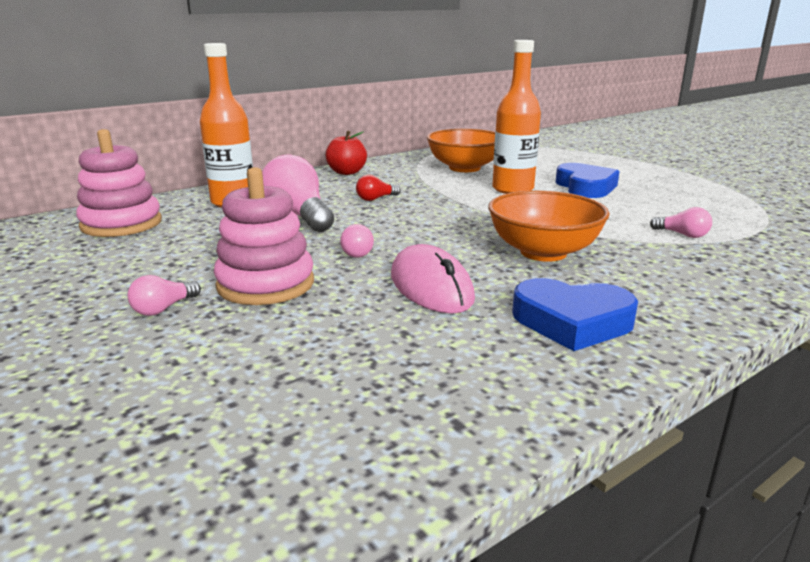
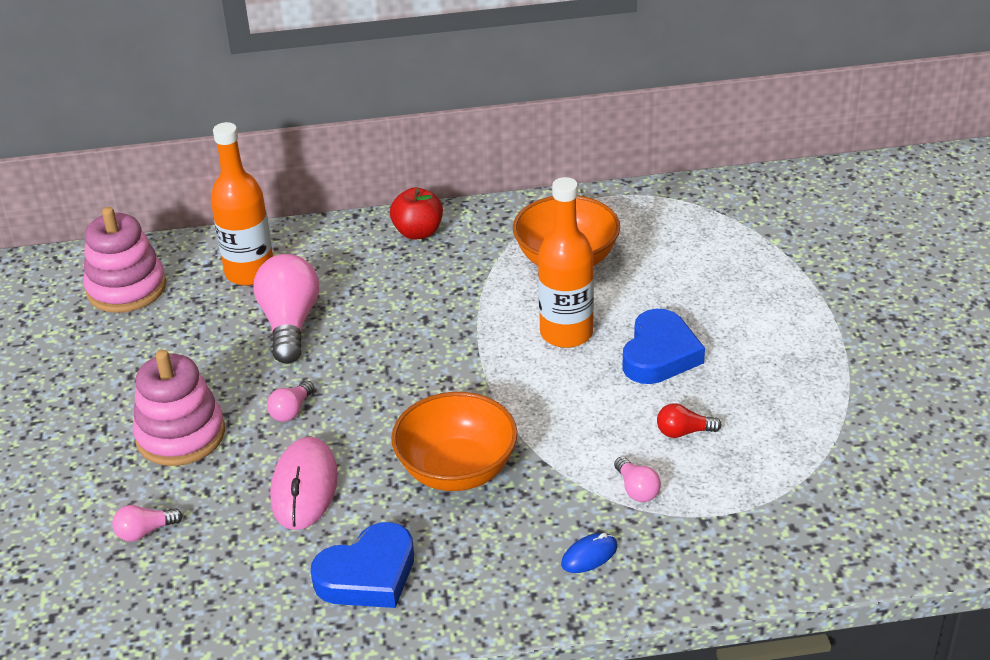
camera: 30 degrees right, 15 degrees up
(164, 308) = (88, 442): pink light bulb -> pink light bulb (145, 532)
(376, 199) = (395, 309): red light bulb -> red light bulb (684, 432)
(572, 322) = (368, 575): blue heart -> blue heart turned 75 degrees counterclockwise
(717, 269) = (589, 555): none -> blue mouse

